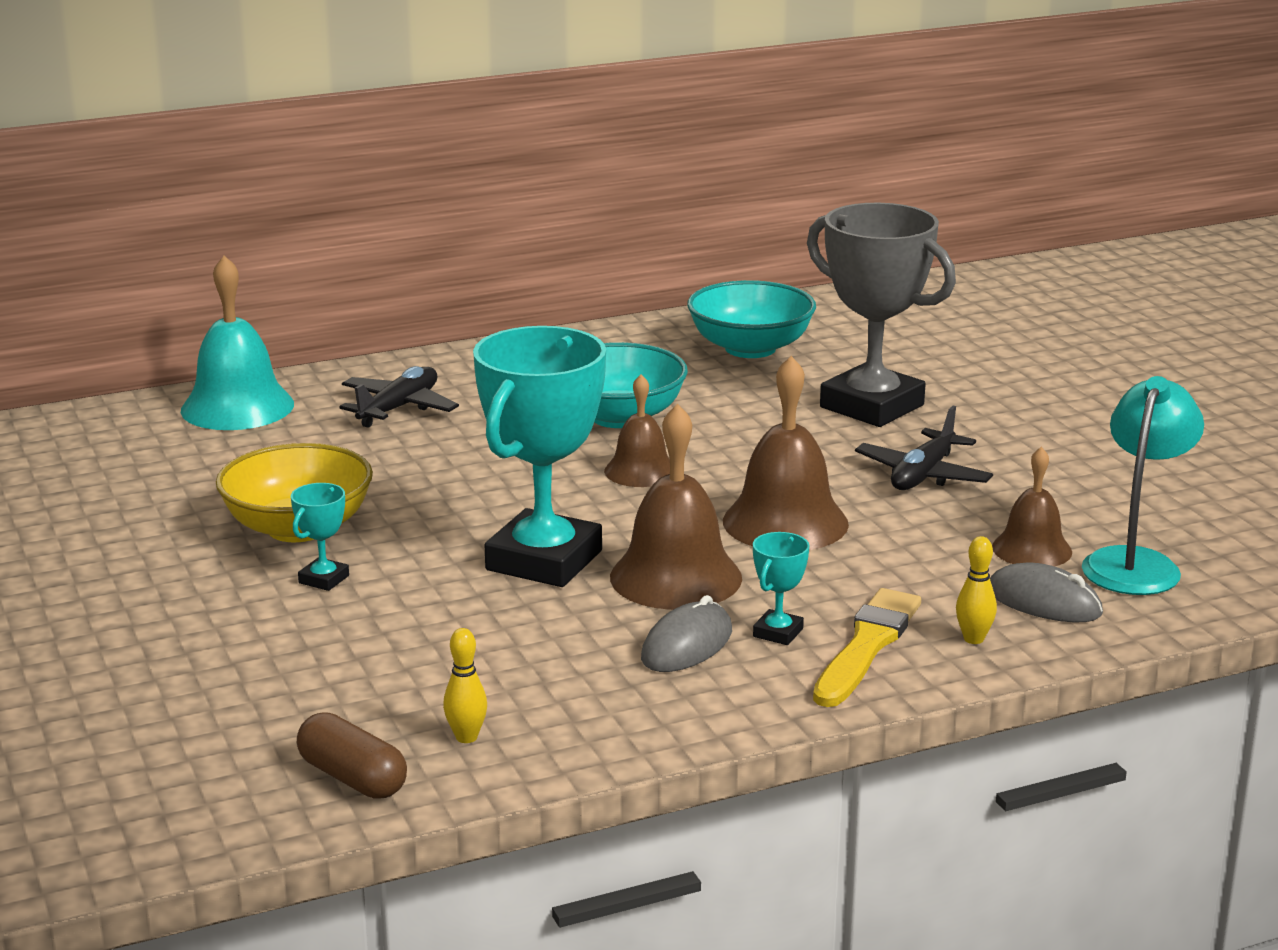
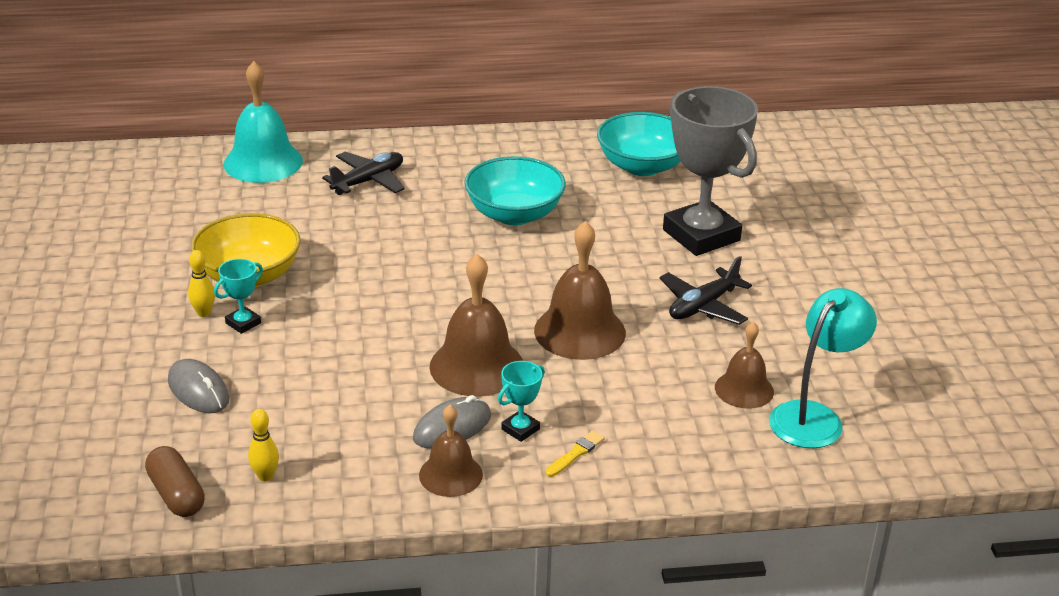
camera: 15 degrees right, 10 degrees up
(544, 560) = (395, 334): turquoise trophy -> none
(640, 471) = (503, 266): brown bell -> brown bell (450, 474)
(866, 646) = (575, 453): yellow brush -> yellow brush, size x0.49
(973, 639) = (655, 462): yellow bowling pin -> yellow bowling pin (204, 313)
(1044, 602) = (725, 439): grey mouse -> grey mouse (198, 390)

